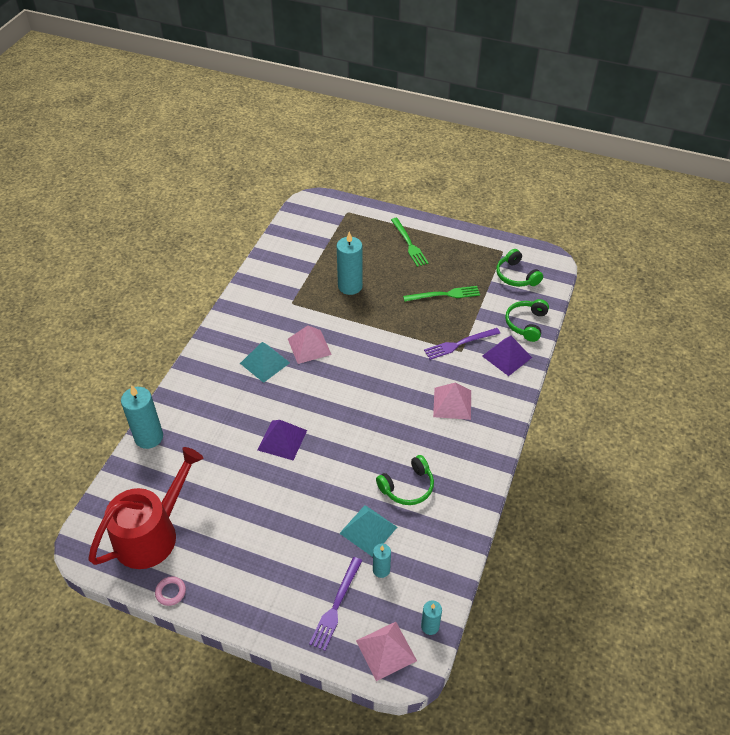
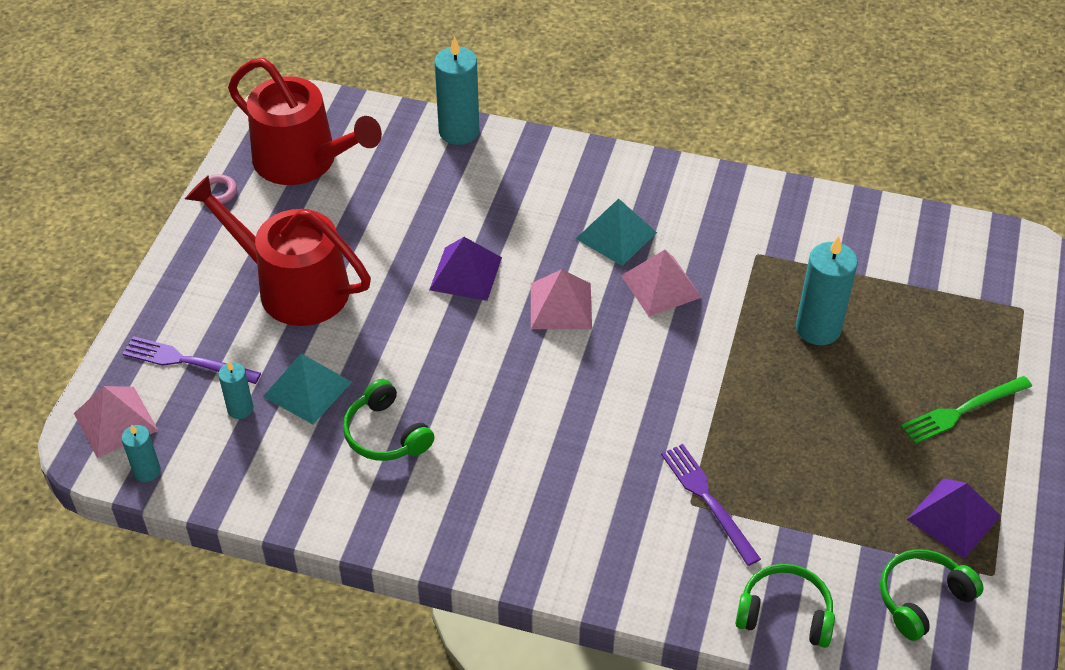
camera: 85 degrees right, 0 degrees up
(277, 539) = (293, 287): none -> red watering can
(444, 295) = (833, 473): green fork -> none
(452, 403) = (564, 491): pink pyramid -> pink pyramid (561, 305)
(506, 356) = (690, 577): purple pyramid -> purple pyramid (954, 517)

